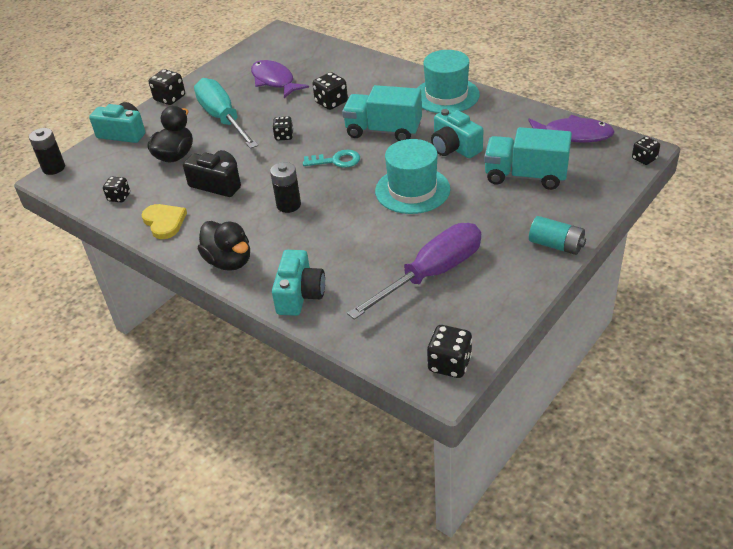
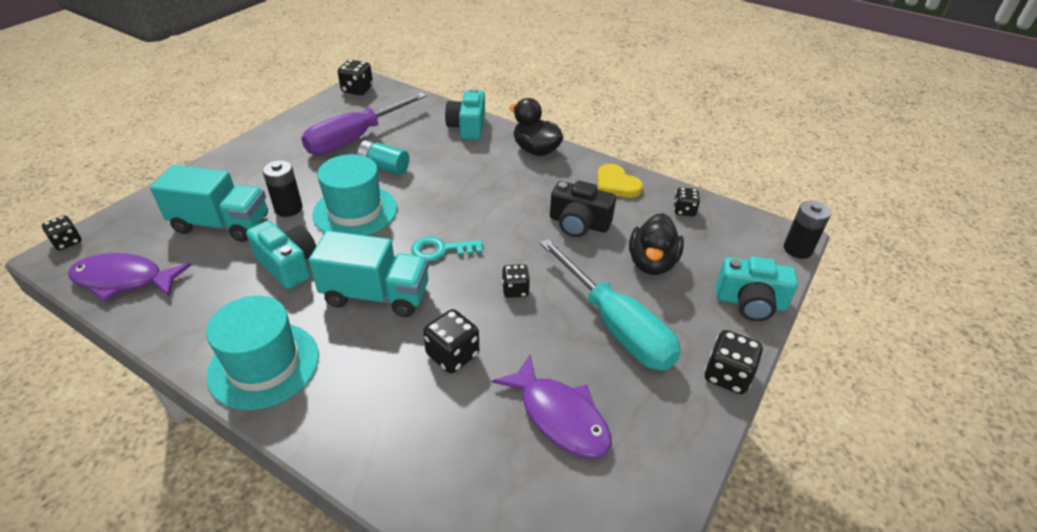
camera: 170 degrees right, 0 degrees up
(288, 205) = (491, 198): black battery -> black battery (288, 208)
(556, 245) = (235, 157): turquoise battery -> turquoise battery (384, 167)

